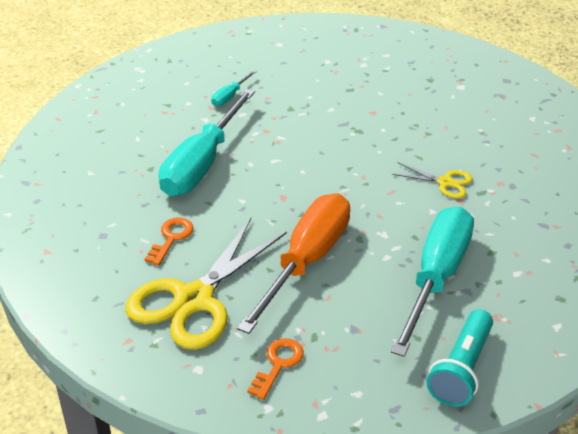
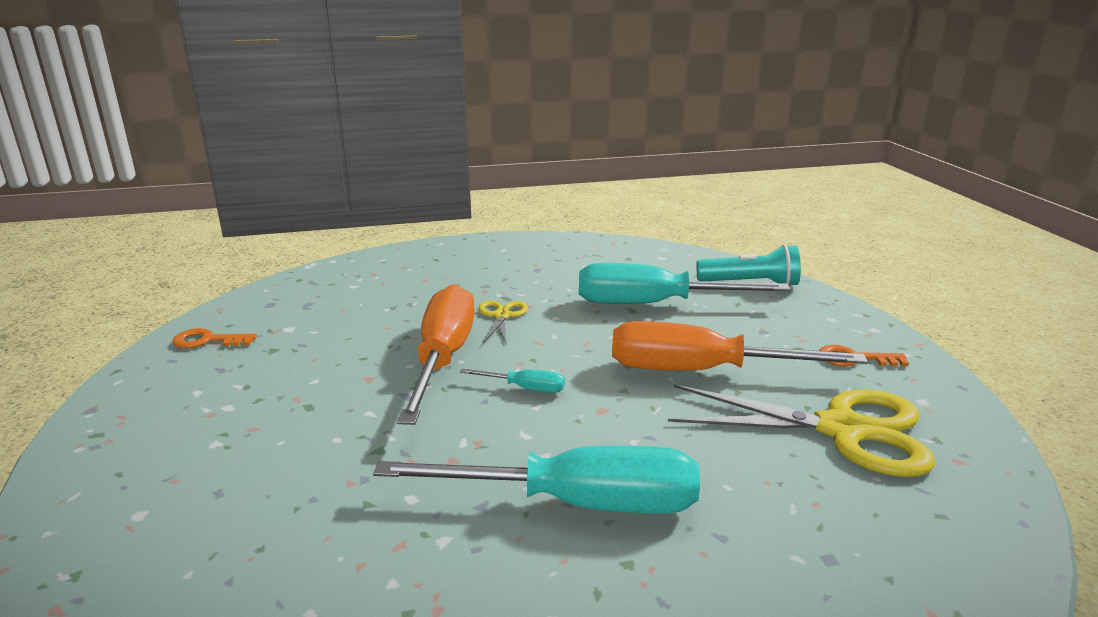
camera: 110 degrees left, 15 degrees down
(171, 238) = (764, 481): orange key -> orange key (207, 340)
(230, 96) = (356, 528): turquoise screwdriver -> turquoise screwdriver (525, 388)
(386, 144) = (443, 358): none -> orange screwdriver

